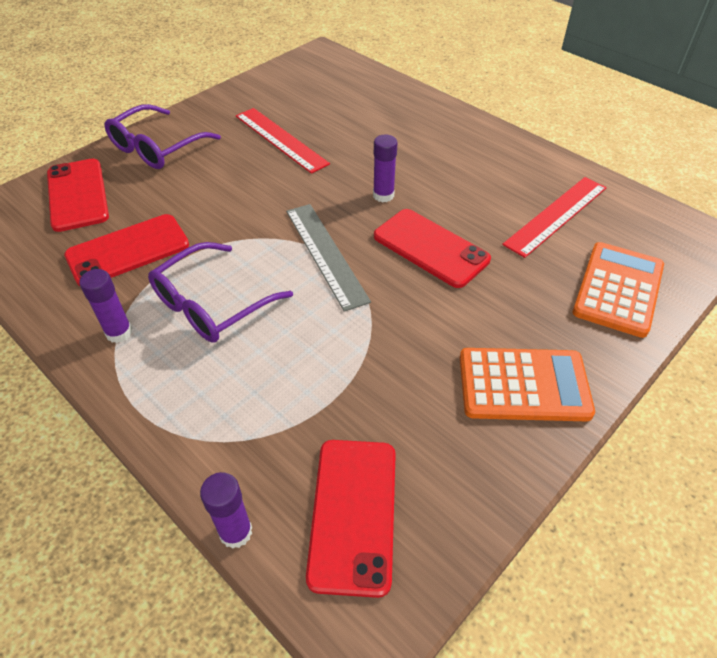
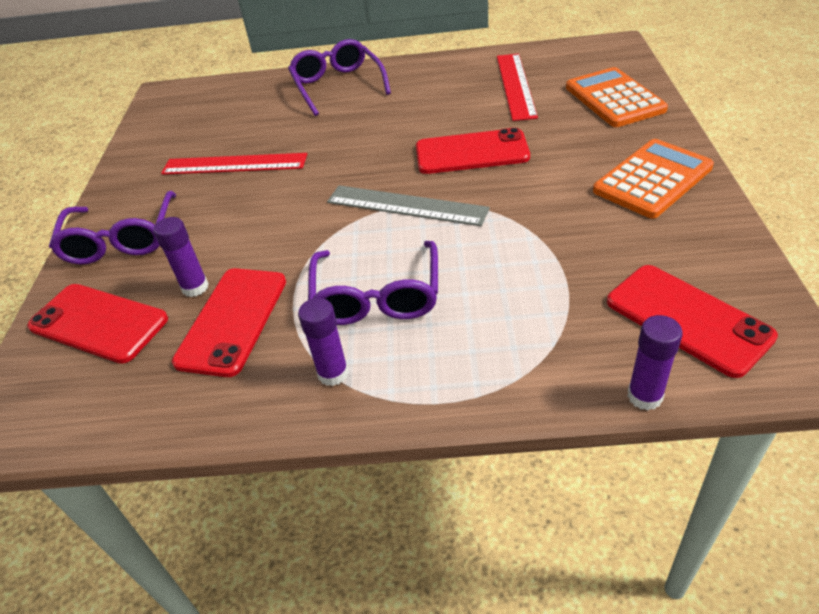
camera: 40 degrees left, 5 degrees down
(383, 195) = (384, 146): purple glue stick -> purple glue stick (195, 287)
(429, 121) = (337, 85): none -> purple glasses

